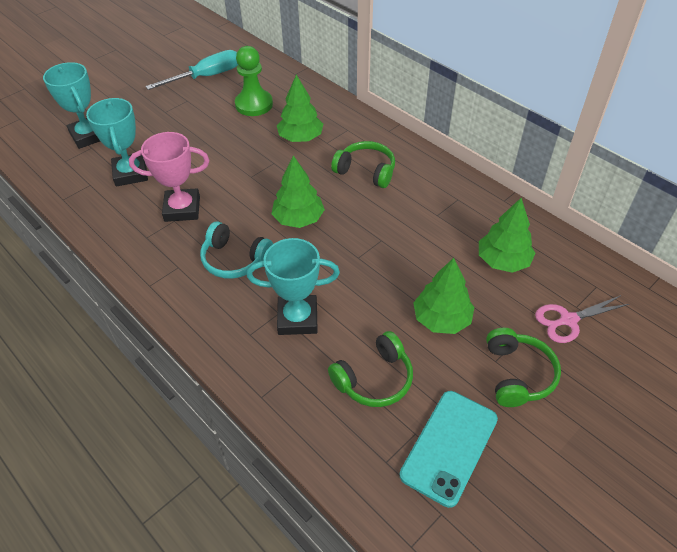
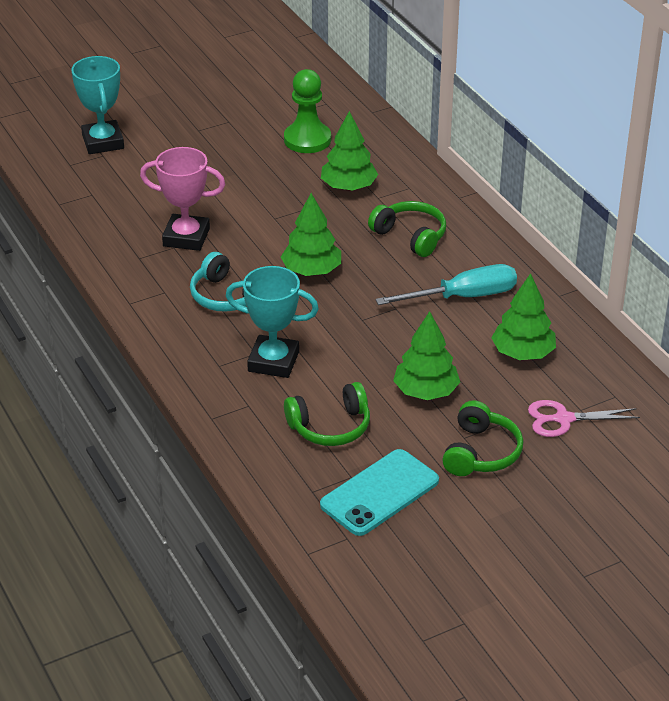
camera: 15 degrees right, 10 degrees down
(131, 173) = (140, 191): turquoise trophy -> none
(206, 77) = (261, 97): turquoise screwdriver -> turquoise screwdriver (463, 297)

